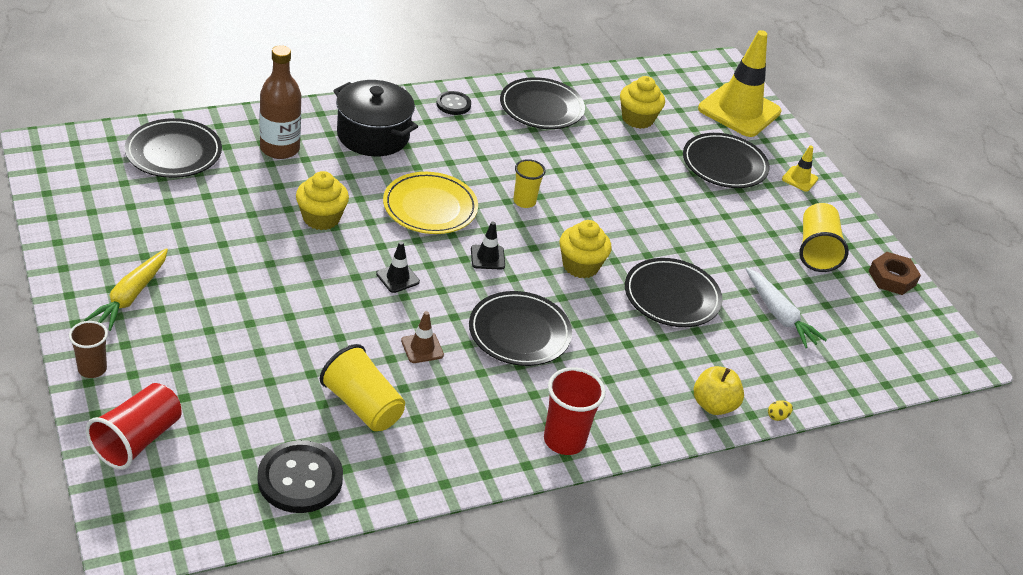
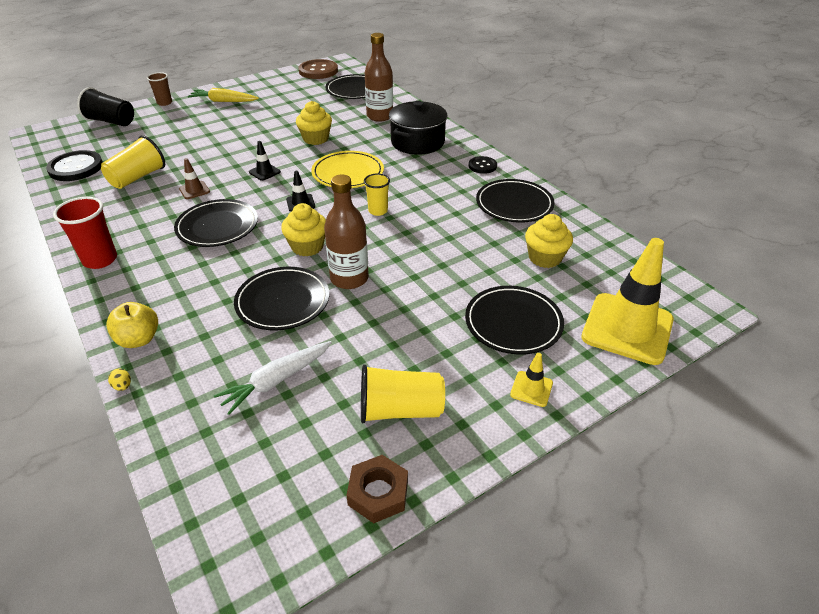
camera: 85 degrees right, 0 degrees up
(67, 174) = (318, 71): none -> brown button
(137, 440) = (111, 121): red cup -> black cup
(643, 246) = (349, 278): none -> brown bottle

